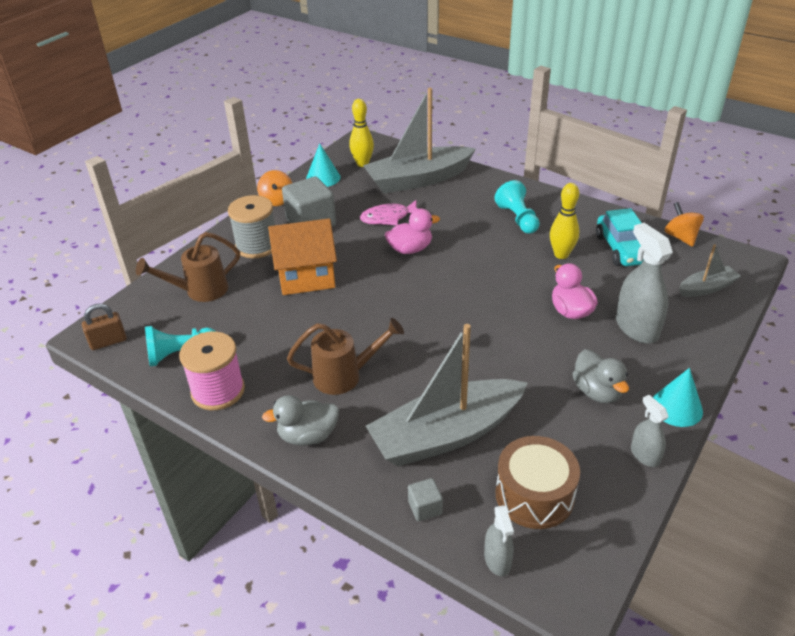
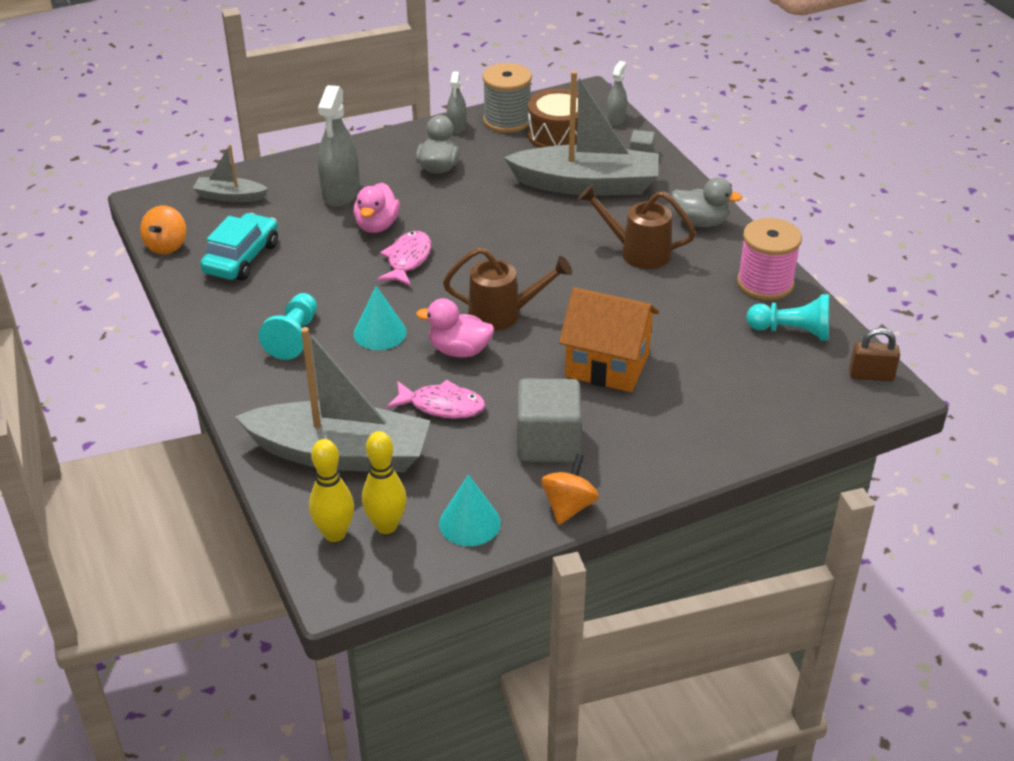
camera: 150 degrees left, 0 degrees up
(200, 291) = (744, 398): brown watering can -> brown watering can (503, 314)
(257, 246) = (642, 435): grey spool -> grey spool (507, 120)
(514, 294) = (407, 260): none -> pink fish
(561, 254) = (308, 277): yellow bowling pin -> yellow bowling pin (335, 534)
(676, 407) = (394, 139): turquoise cone -> turquoise cone (380, 333)

